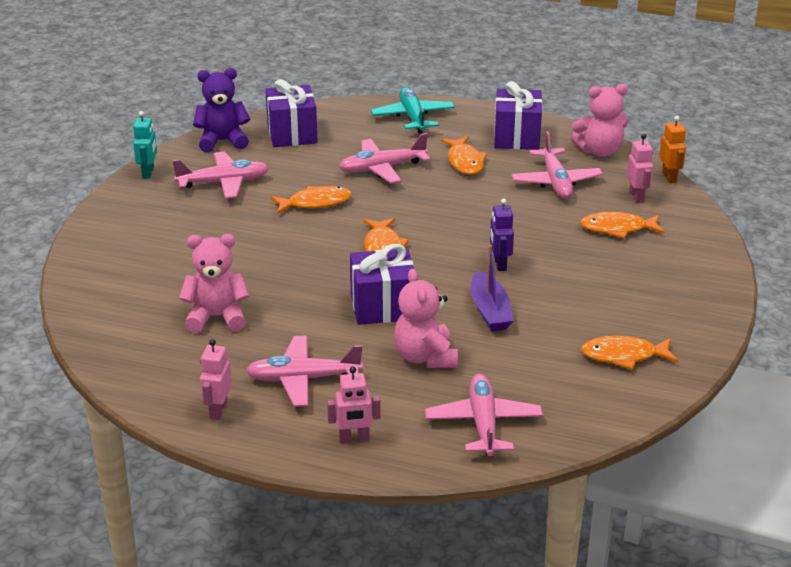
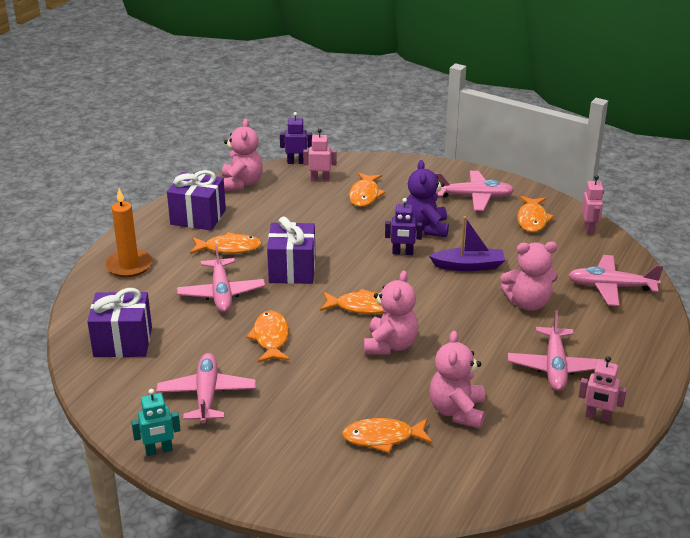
camera: 80 degrees left, 0 degrees up
(148, 172) = (159, 451): turquoise robot -> turquoise robot turned 150 degrees clockwise
(173, 277) = (383, 438): none -> orange fish
(222, 141) = (113, 391): purple teddy bear -> purple teddy bear (426, 228)
(319, 270) = (390, 345): none -> pink teddy bear
(354, 439) = (632, 347): pink robot -> pink robot (589, 229)
(383, 307) = (454, 316): purple gift -> purple gift (292, 270)
(413, 117) = (129, 266): turquoise plane -> orange candle
(555, 182) = (283, 210): pink plane -> pink plane (474, 197)
(669, 177) = (296, 162): orange robot -> purple robot

